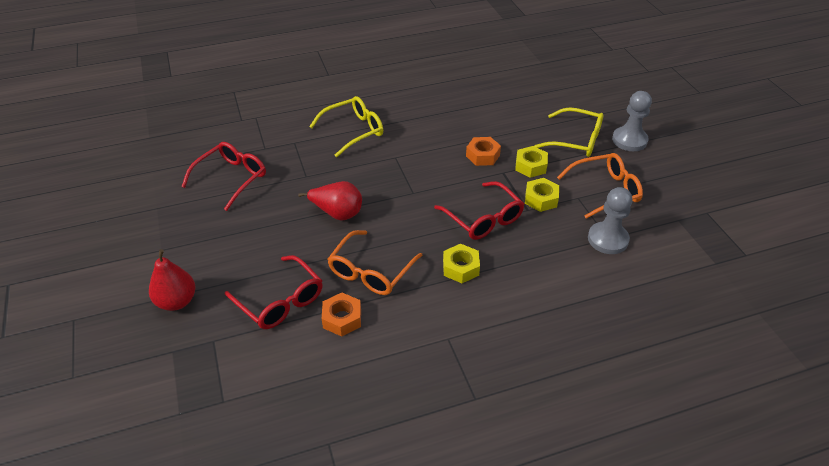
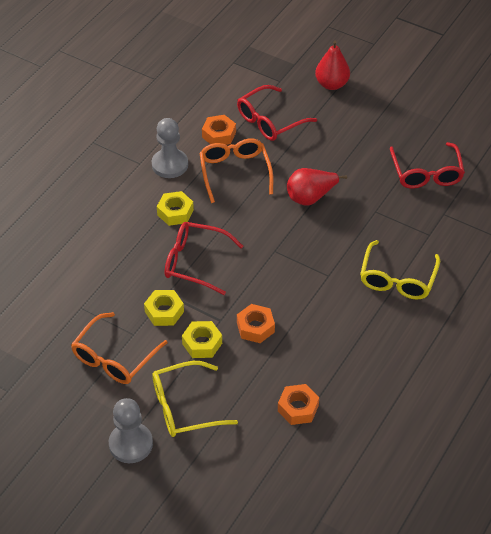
camera: 140 degrees right, 5 degrees up
(280, 301) = (269, 121): red glasses -> red glasses turned 45 degrees counterclockwise
(502, 106) = (298, 408): none -> orange nut
(607, 239) = (80, 305): grey pawn -> grey pawn (170, 165)

